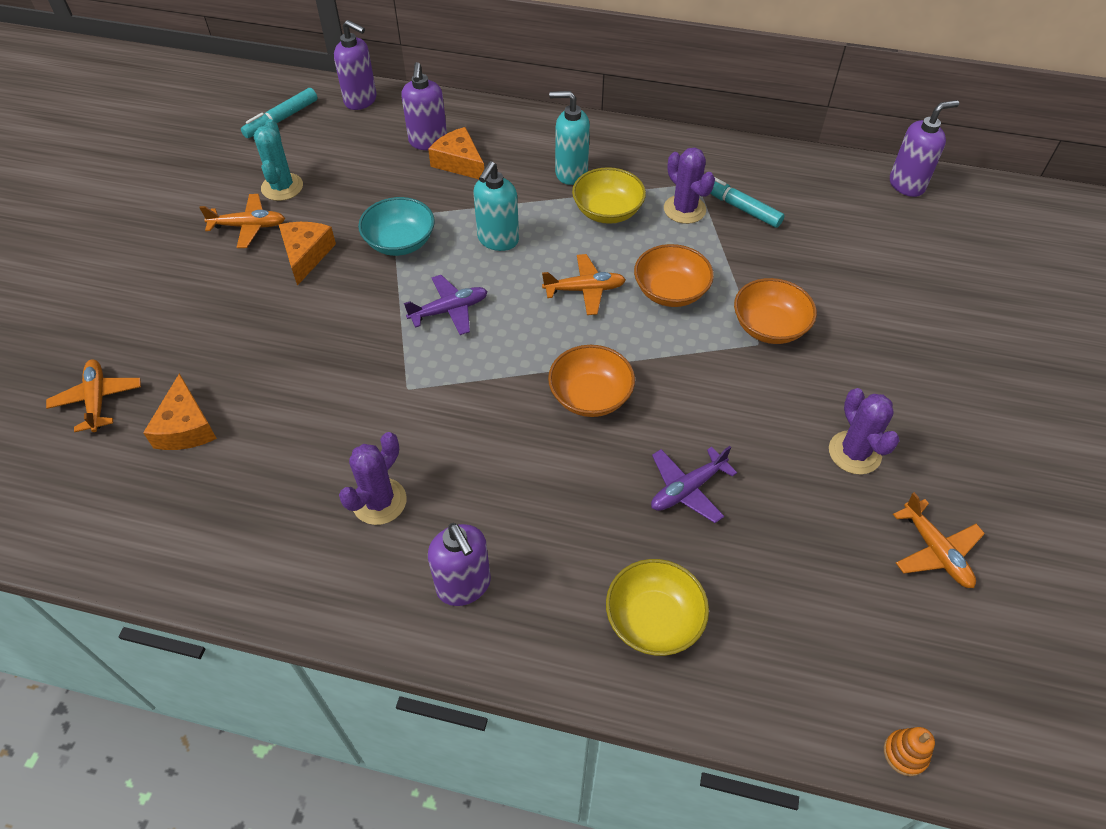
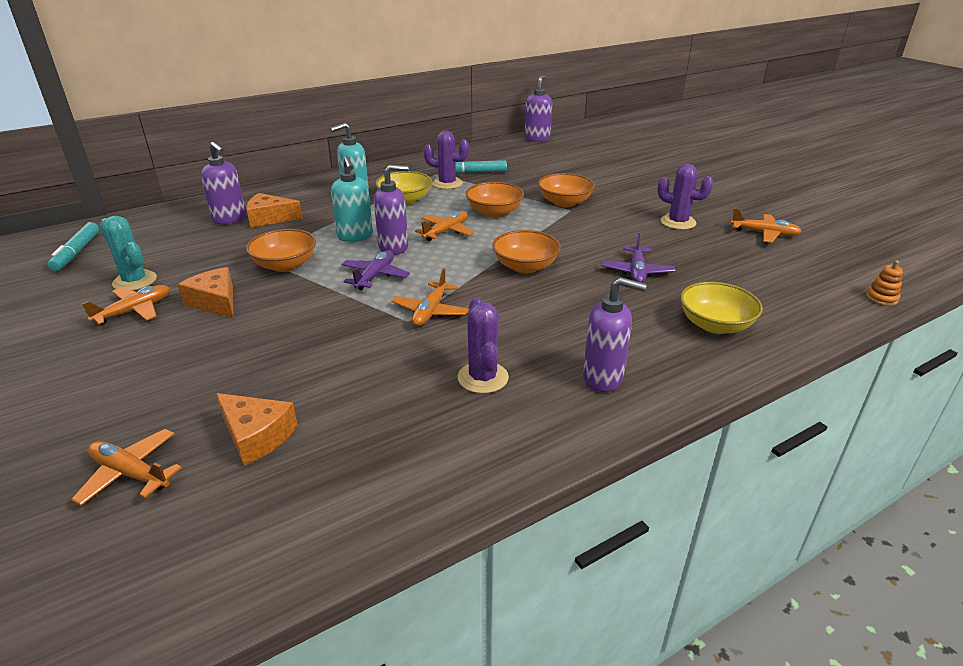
camera: 45 degrees left, 20 degrees down
(361, 100) = (139, 221): purple soap dispenser -> purple soap dispenser (394, 247)
(400, 242) = (285, 265): turquoise bowl -> orange bowl
(437, 391) = (430, 311): none -> orange plane

